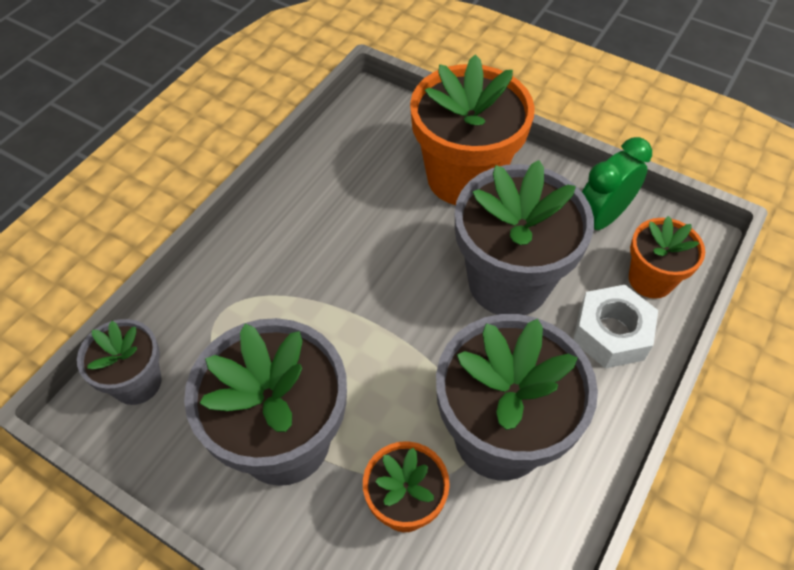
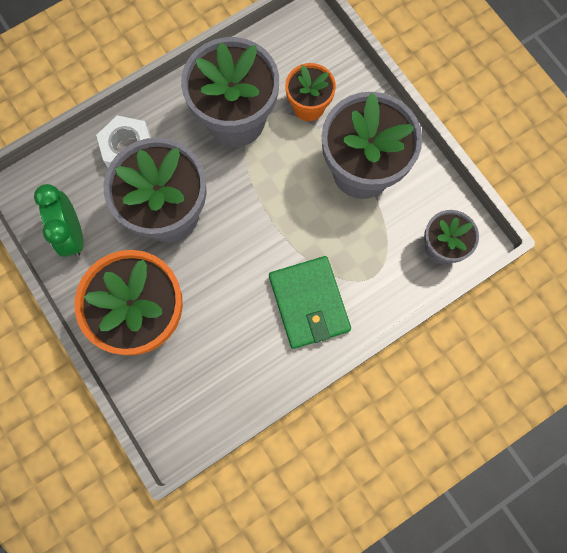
camera: 155 degrees left, 20 degrees up
(289, 255) = (309, 303): none -> green wallet
(600, 219) = (72, 234): green clock -> green clock turned 90 degrees clockwise
(650, 279) = (75, 173): orange flower pot -> none

